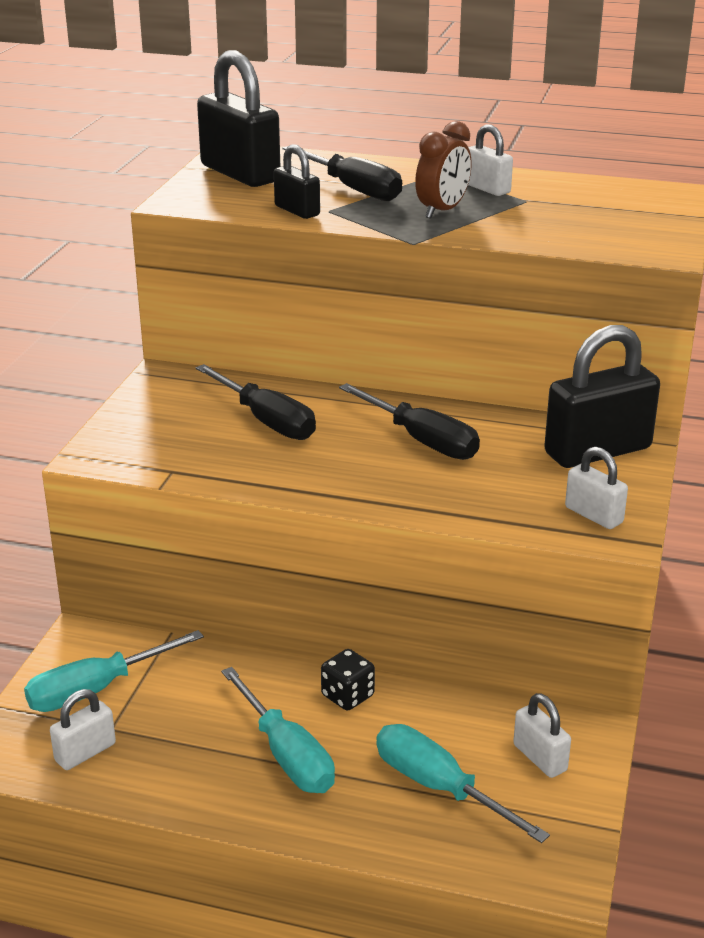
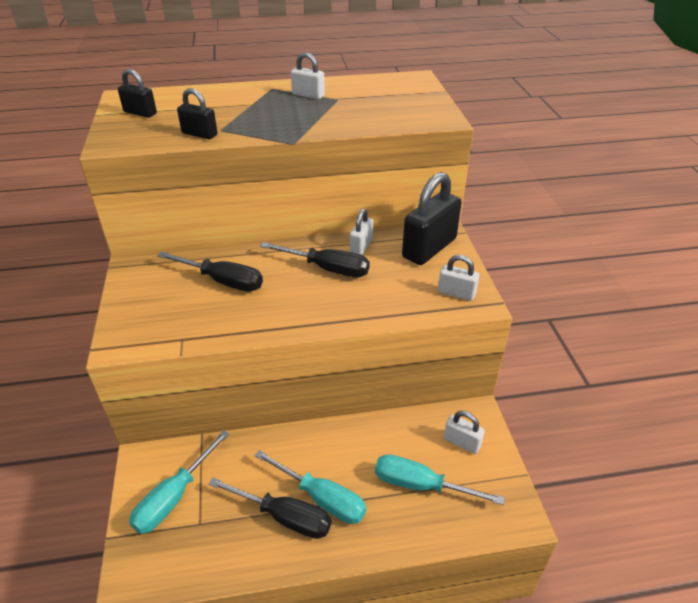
camera: 25 degrees left, 10 degrees up
(85, 752) = (192, 550): white padlock -> white padlock (361, 246)
(240, 174) = (140, 113): black padlock -> black padlock, size x0.52
(347, 696) = (334, 441): black dice -> none
(353, 189) = (225, 111): black screwdriver -> black screwdriver (284, 517)
(442, 211) = (293, 116): brown clock -> none

